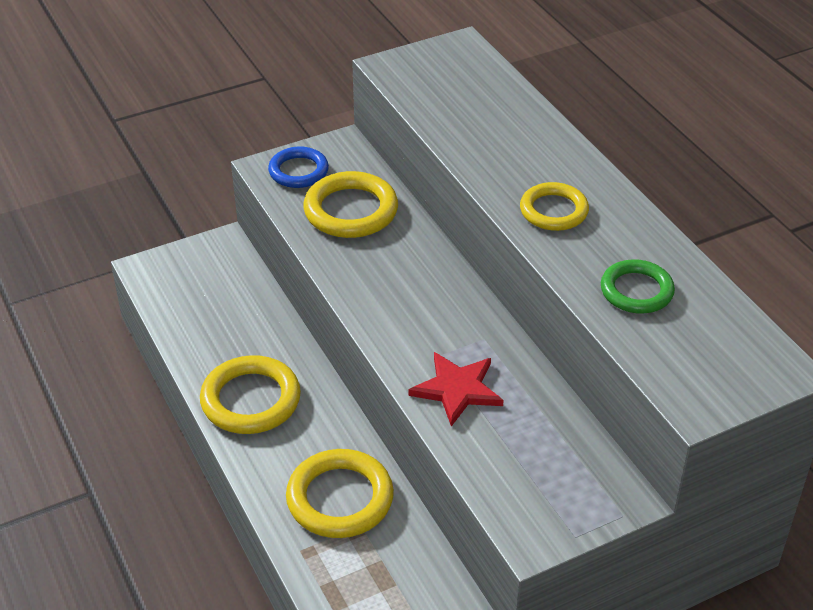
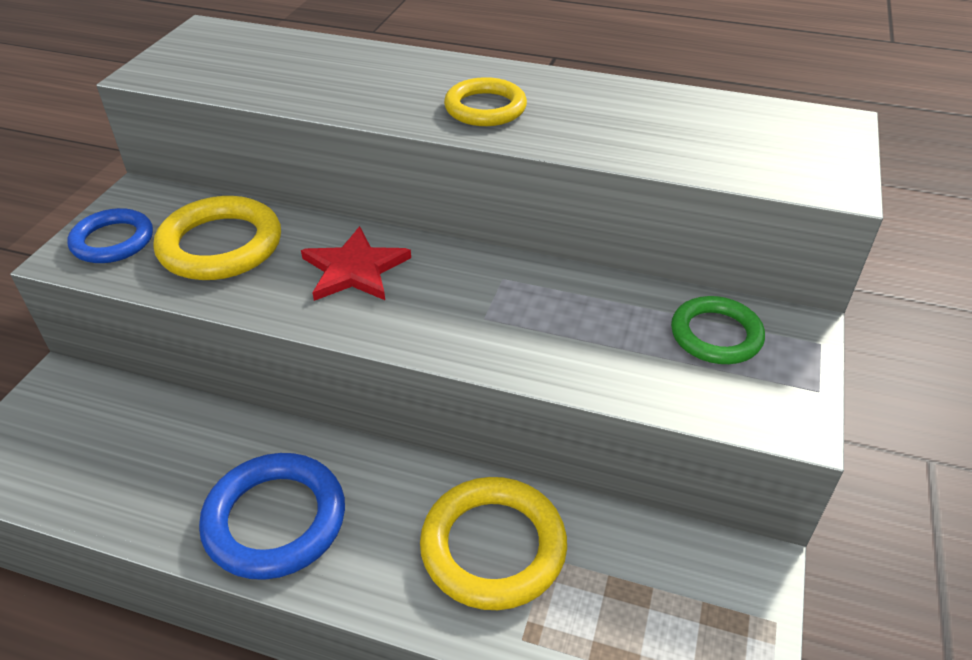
camera: 45 degrees left, 0 degrees up
(251, 400) = (275, 520): yellow ring -> blue ring
(457, 389) = (542, 337): red star -> red star (354, 269)
(636, 291) = (648, 129): green ring -> green ring (716, 335)

